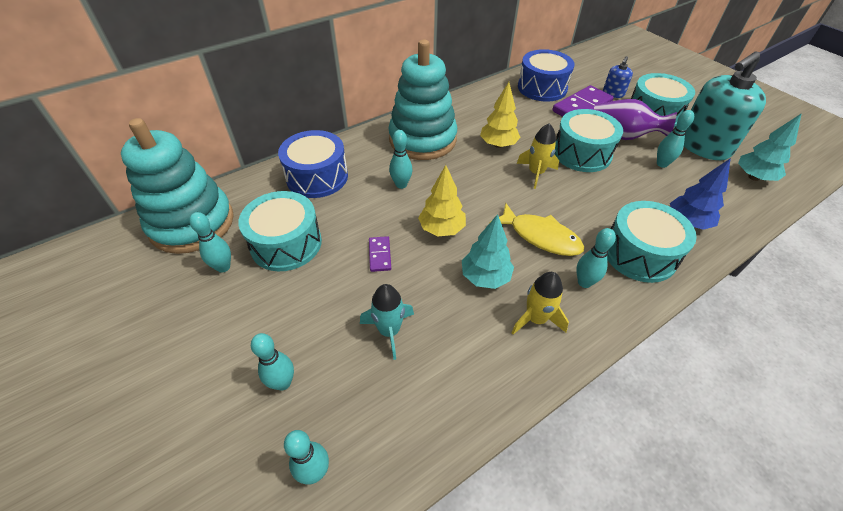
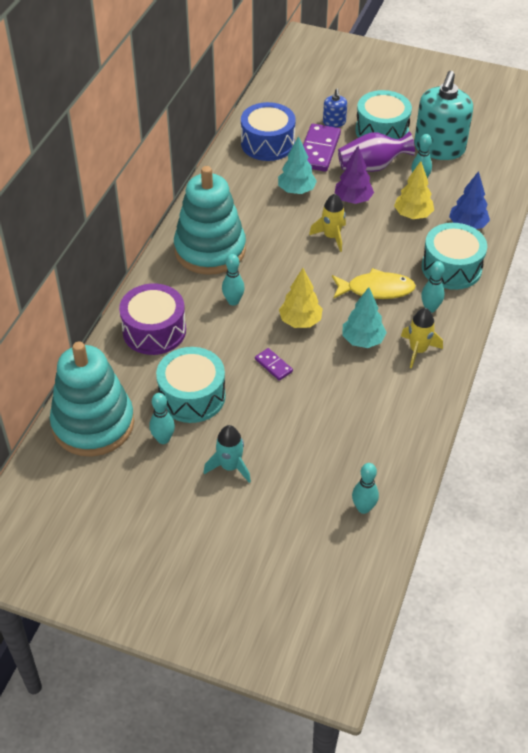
camera: 35 degrees left, 0 degrees up
(283, 383) = (294, 479): turquoise bowling pin -> none
(317, 177) = (154, 331): blue drum -> purple drum
(389, 331) = (331, 411): turquoise rocket -> turquoise rocket (230, 466)
(498, 145) = (279, 224): yellow tree -> yellow tree (412, 215)
(582, 153) = (353, 200): turquoise drum -> purple tree
(753, 177) = (490, 162): turquoise tree -> turquoise tree (296, 190)

